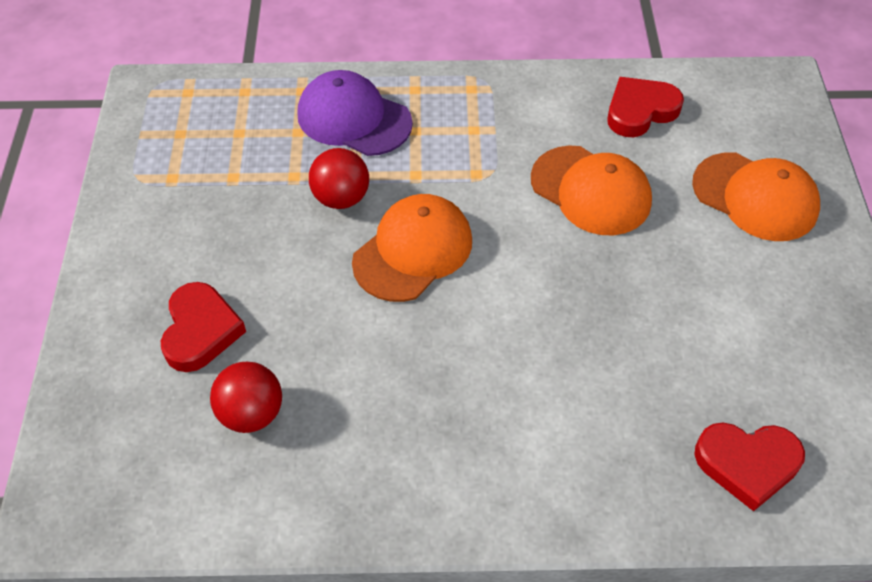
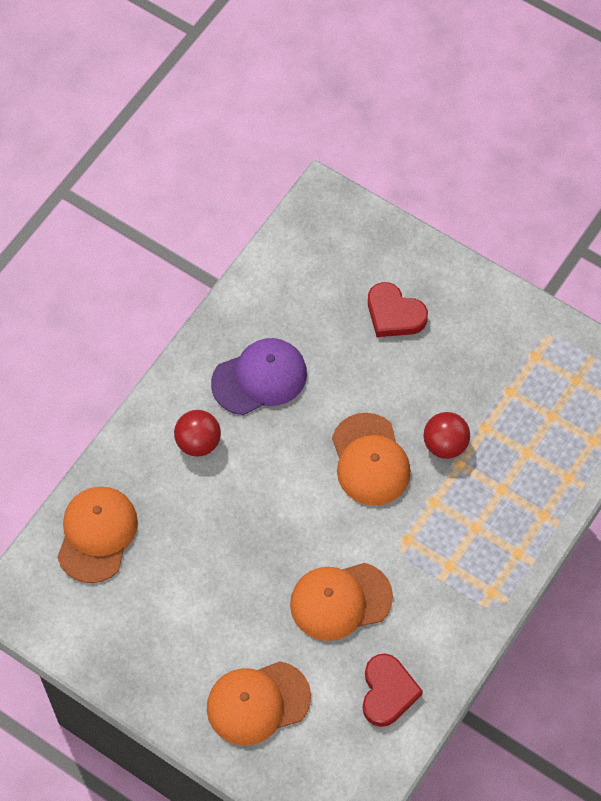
camera: 125 degrees right, 10 degrees up
(251, 413) = (318, 312): red ball -> red ball (198, 442)
(354, 118) = (515, 495): purple cap -> purple cap (259, 378)
(747, 464) = (97, 534): red heart -> orange cap

